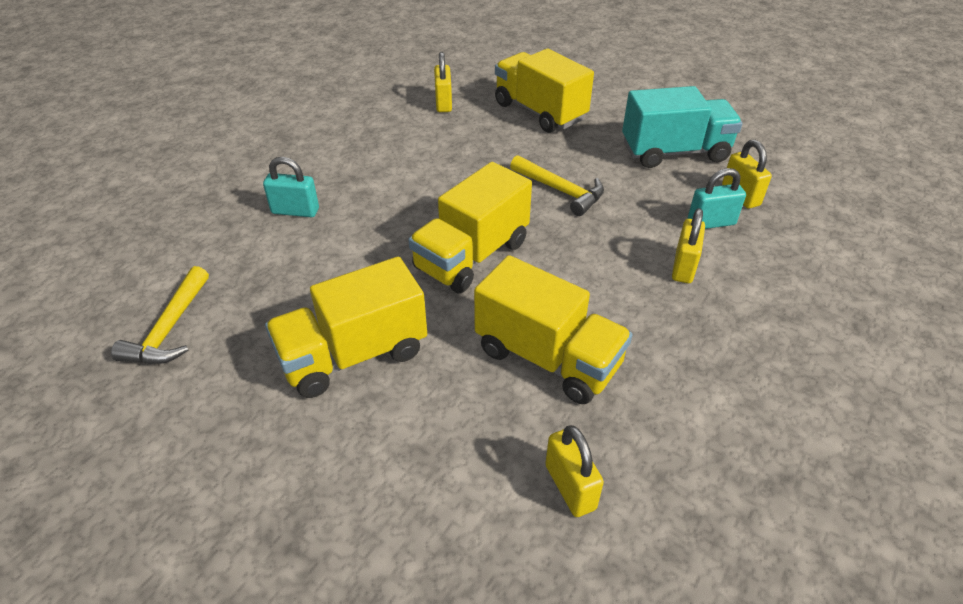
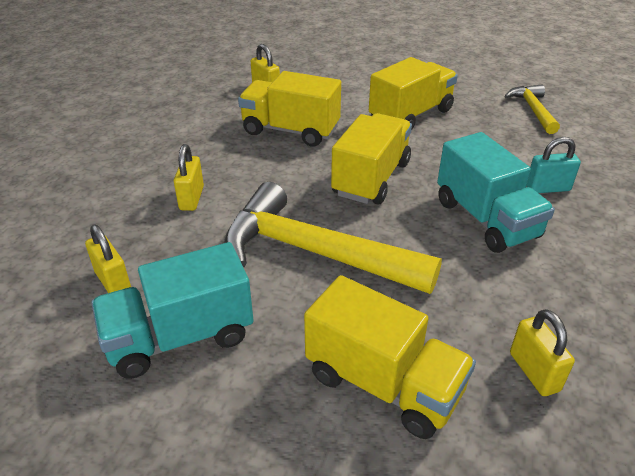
camera: 165 degrees right, 5 degrees down
(387, 192) = (486, 219): none -> turquoise truck
(560, 191) = (315, 252): yellow hammer -> yellow hammer, size x1.92
(711, 223) = (157, 243): turquoise padlock -> none

